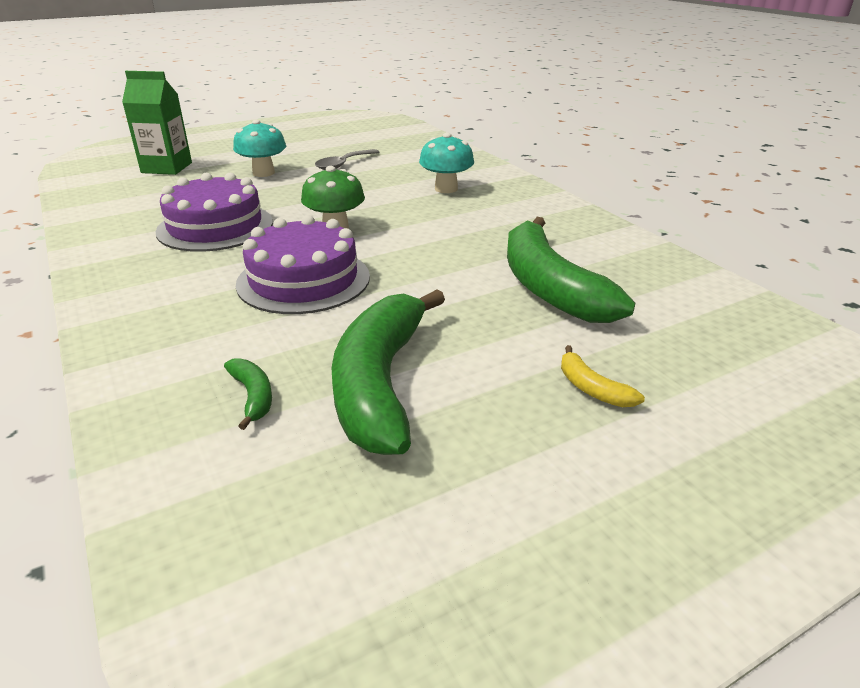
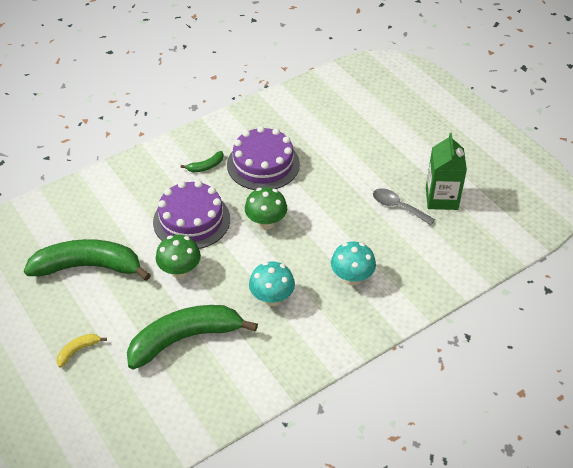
camera: 85 degrees right, 15 degrees up
(167, 168) = (368, 110): green carton -> green carton (441, 198)
(253, 396) = (82, 224): green banana -> green banana (206, 166)
(263, 173) = (367, 164): turquoise mushroom -> turquoise mushroom (272, 298)
(412, 290) = (180, 271): none -> green mushroom

